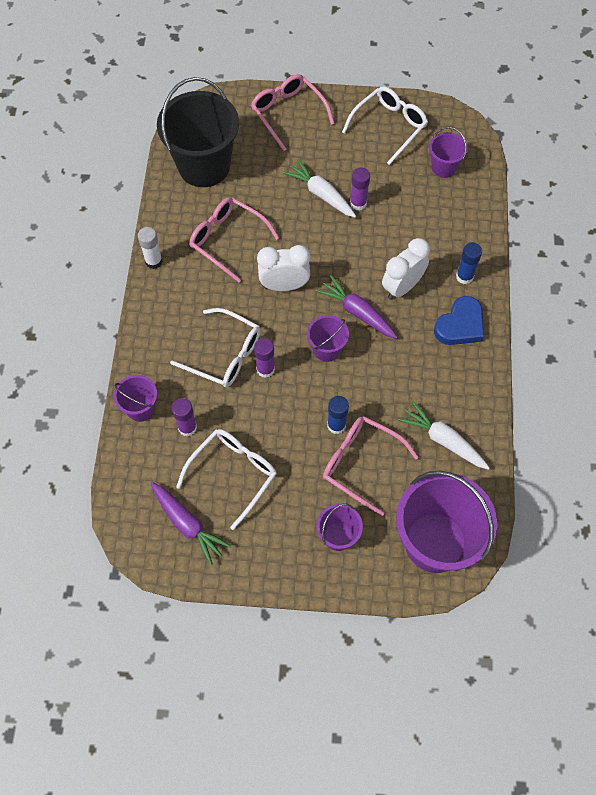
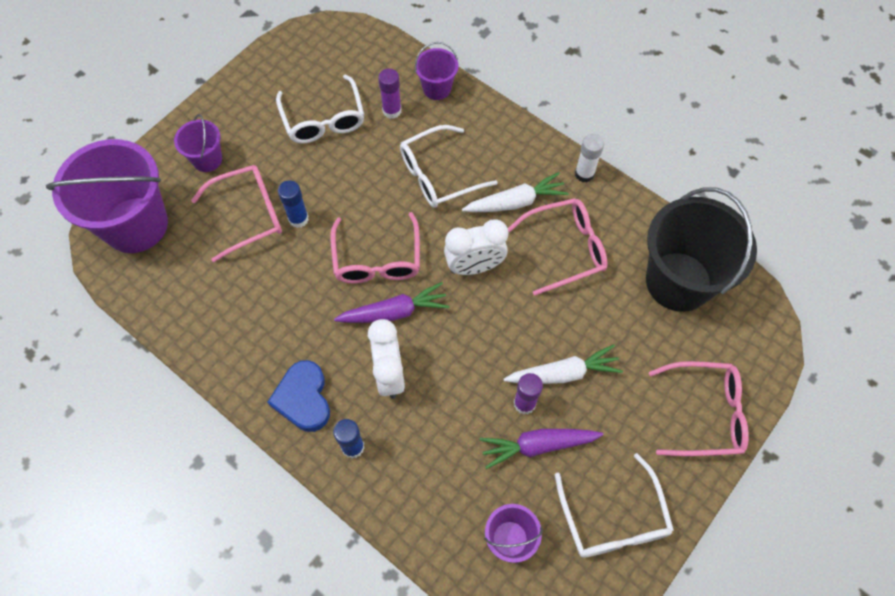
camera: 125 degrees right, 0 degrees up
(188, 524) = (310, 68): purple carrot -> purple carrot (537, 446)
(265, 369) = (398, 197): purple glue stick -> none
(284, 285) = (474, 266): white clock -> white clock turned 45 degrees clockwise
(327, 349) = (377, 259): purple bucket -> pink glasses
(443, 440) = (209, 295): white carrot -> white carrot (515, 202)

